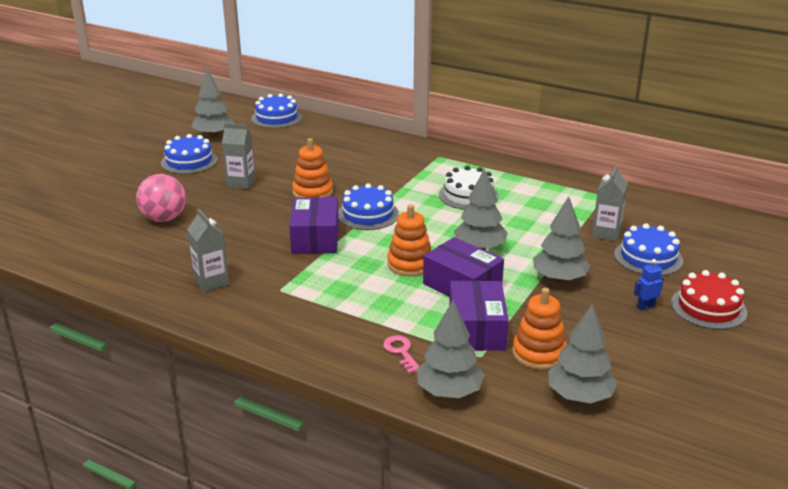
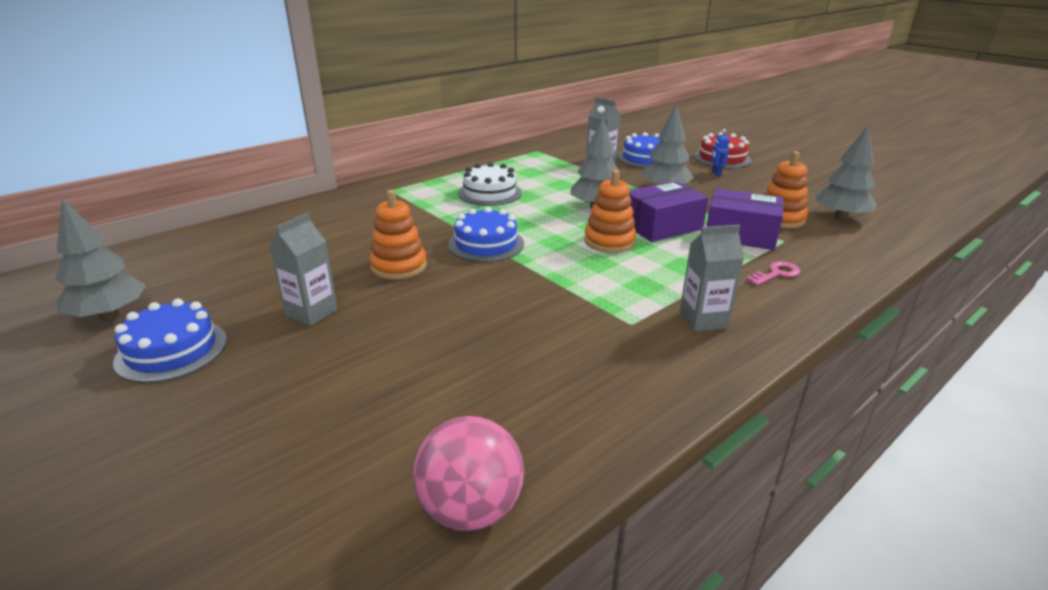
camera: 70 degrees left, 0 degrees up
(164, 218) = (355, 399): pink ball -> pink ball (471, 509)
(211, 282) = (588, 374): grey carton -> grey carton (703, 320)
(276, 118) = (137, 257): blue cake -> none
(315, 238) = (518, 282): purple box -> none
(401, 352) = (776, 273): pink key -> pink key turned 150 degrees clockwise
(449, 391) = (842, 263): grey tree -> none

